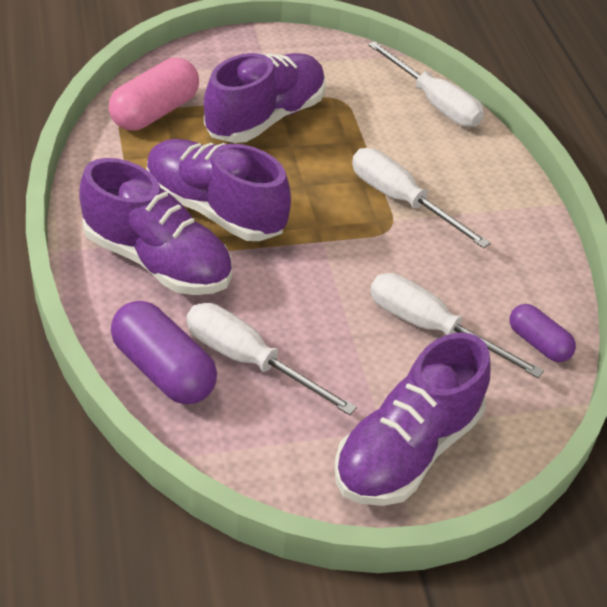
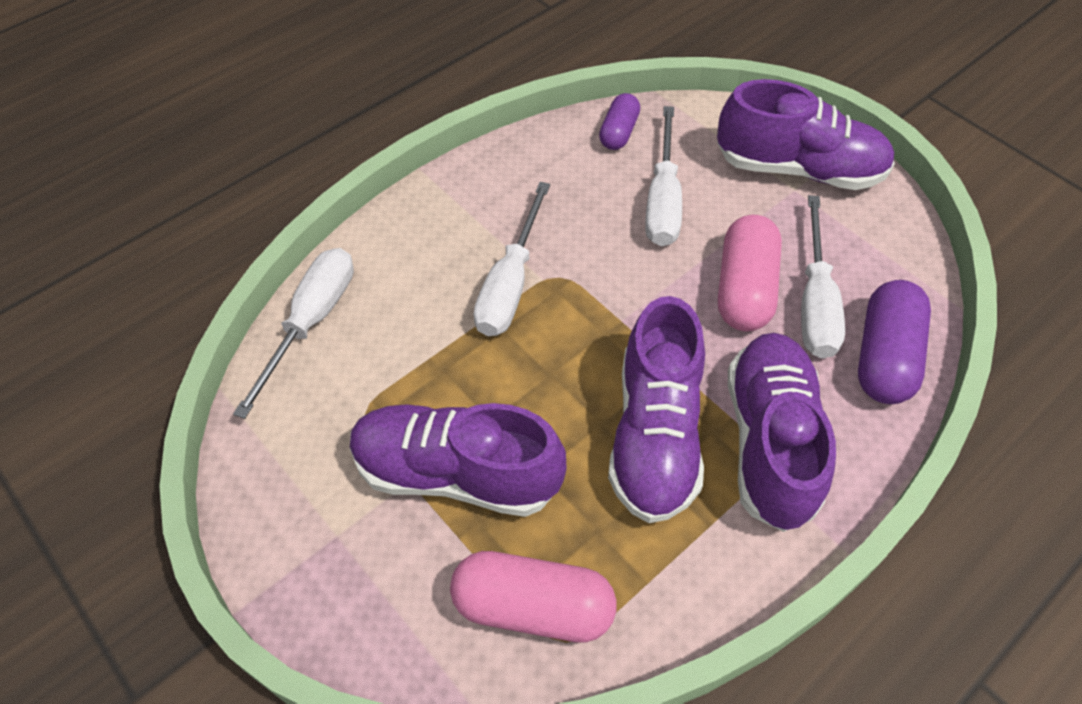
camera: 115 degrees left, 10 degrees up
(297, 325) = (744, 289): none -> pink capsule

